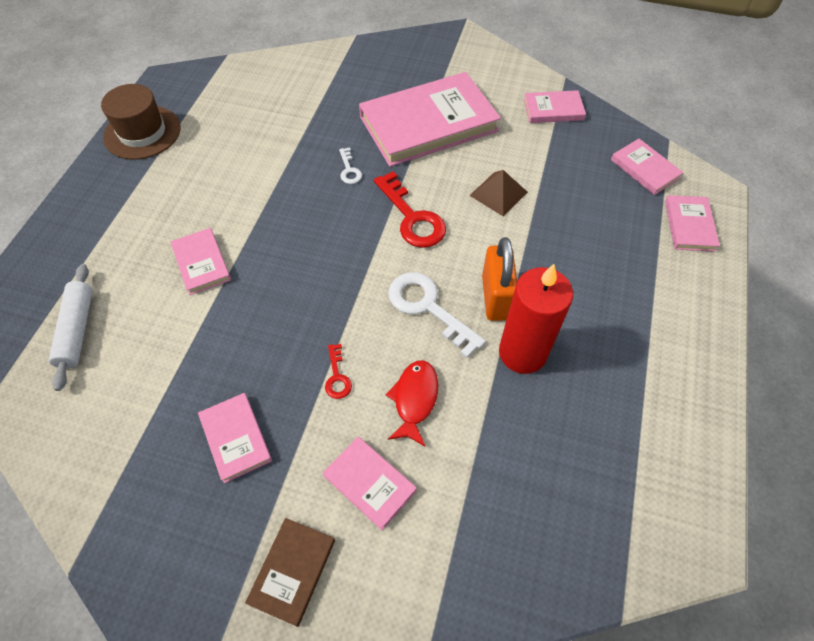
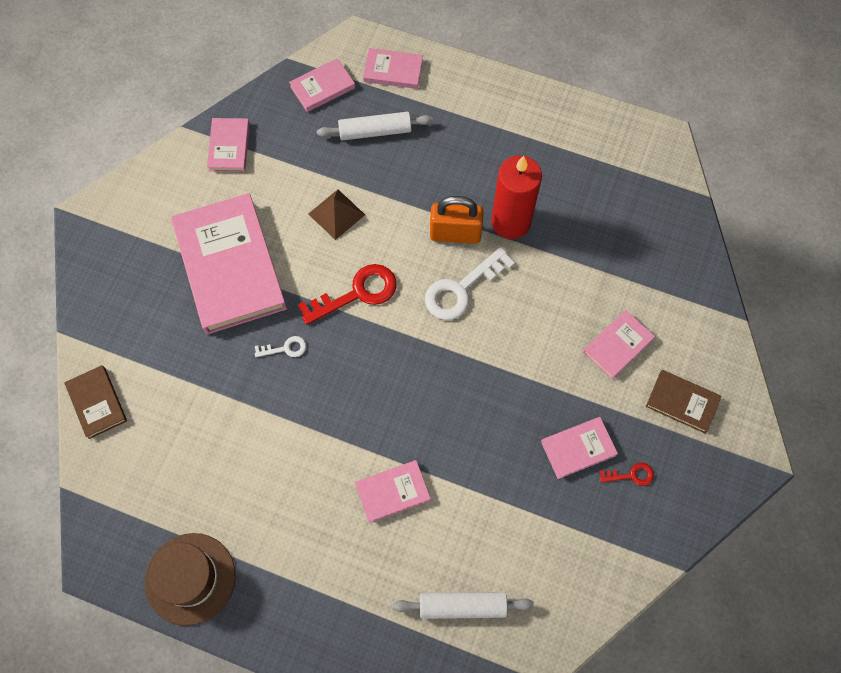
camera: 85 degrees left, 10 degrees up
(296, 62) = (97, 403): none -> brown book
(337, 376) = (525, 367): red key -> red key (631, 475)
(415, 399) = (549, 307): red fish -> none
(605, 216) = (375, 131): none -> white rolling pin

